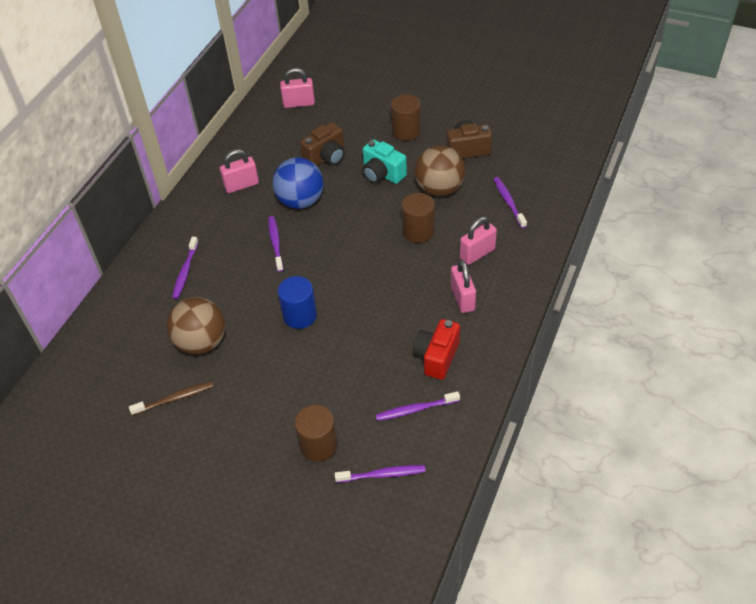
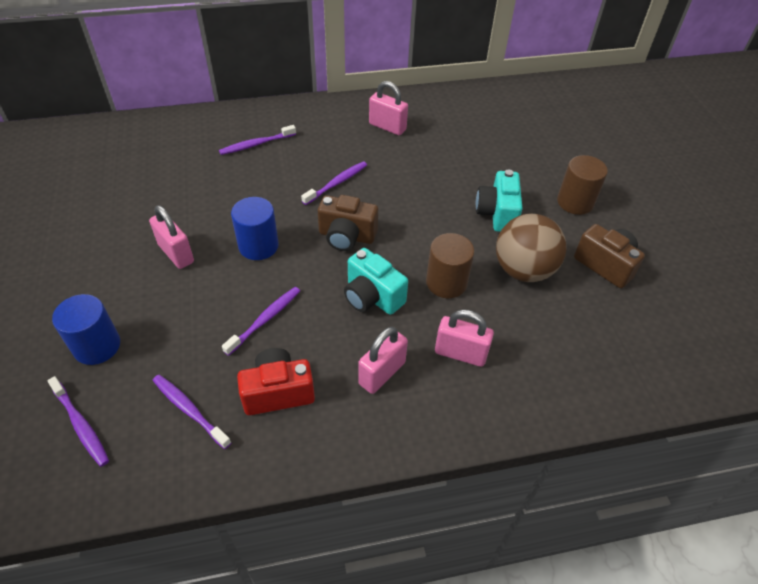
camera: 50 degrees right, 0 degrees up
(175, 398) = (104, 211): brown toothbrush -> none
(201, 342) = (180, 195): brown ball -> none
(299, 103) = (525, 111): pink padlock -> pink padlock (176, 253)
(300, 201) = (404, 173): blue ball -> none
(318, 445) = (97, 346): brown cylinder -> blue cylinder
(326, 157) = (477, 162): brown camera -> brown camera (346, 236)
(399, 274) = (372, 297): none -> turquoise camera
(508, 202) = (567, 344): purple toothbrush -> purple toothbrush (265, 320)

